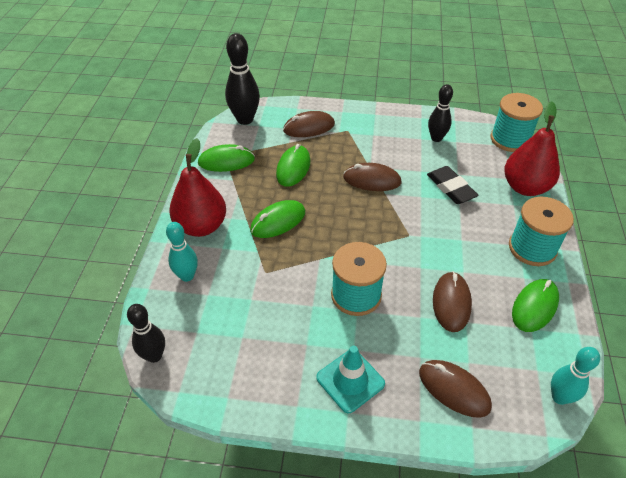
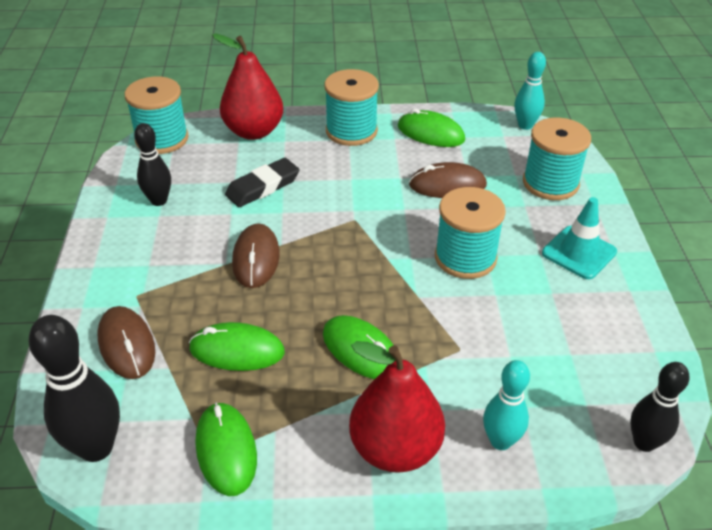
camera: 100 degrees left, 5 degrees down
(454, 389) = (550, 183): brown mouse -> turquoise spool

